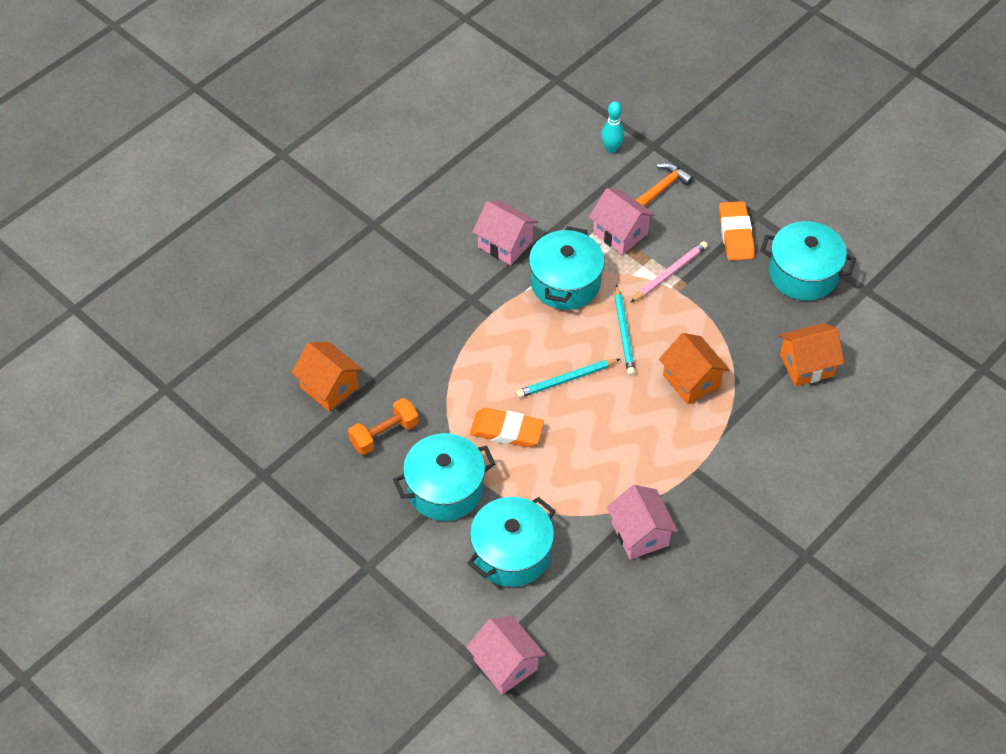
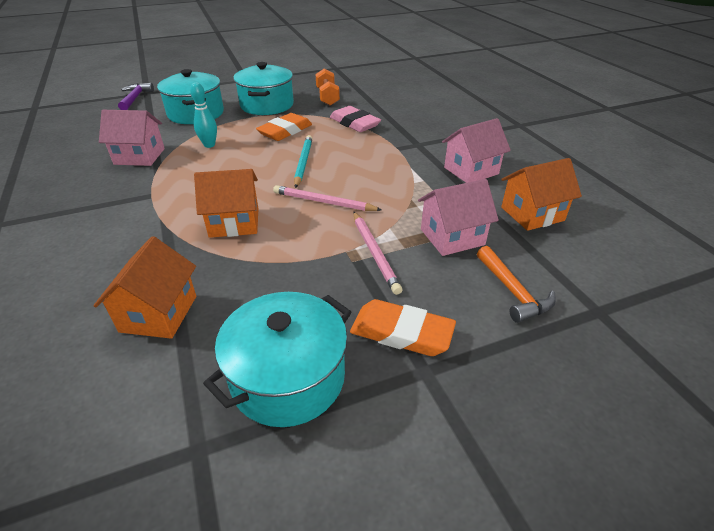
camera: 115 degrees right, 15 degrees down
(329, 387) = (379, 89): orange house -> orange house (532, 214)
(449, 373) = (354, 123): none -> pink eraser
(505, 664) = (135, 98): pink house -> purple hammer
(565, 283) = (406, 188): turquoise pot -> none
(611, 148) = (596, 271): turquoise bowling pin -> turquoise bowling pin (209, 145)
(624, 332) = (324, 202): turquoise pencil -> pink pencil

